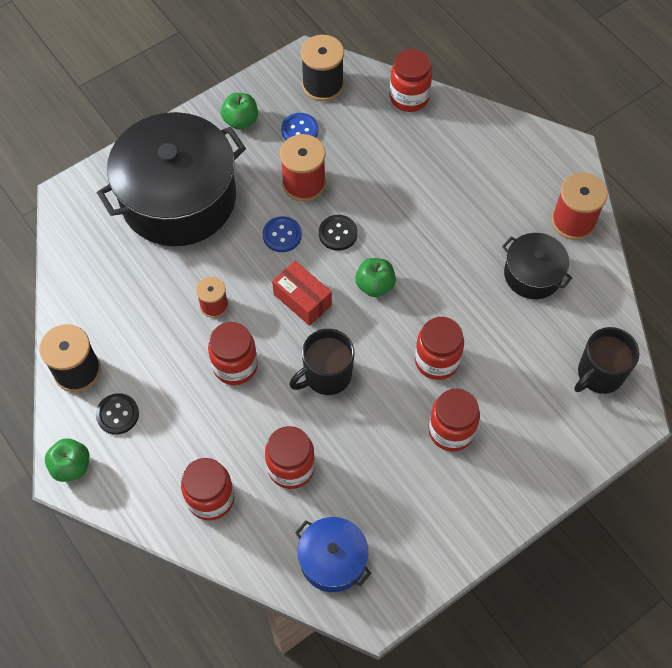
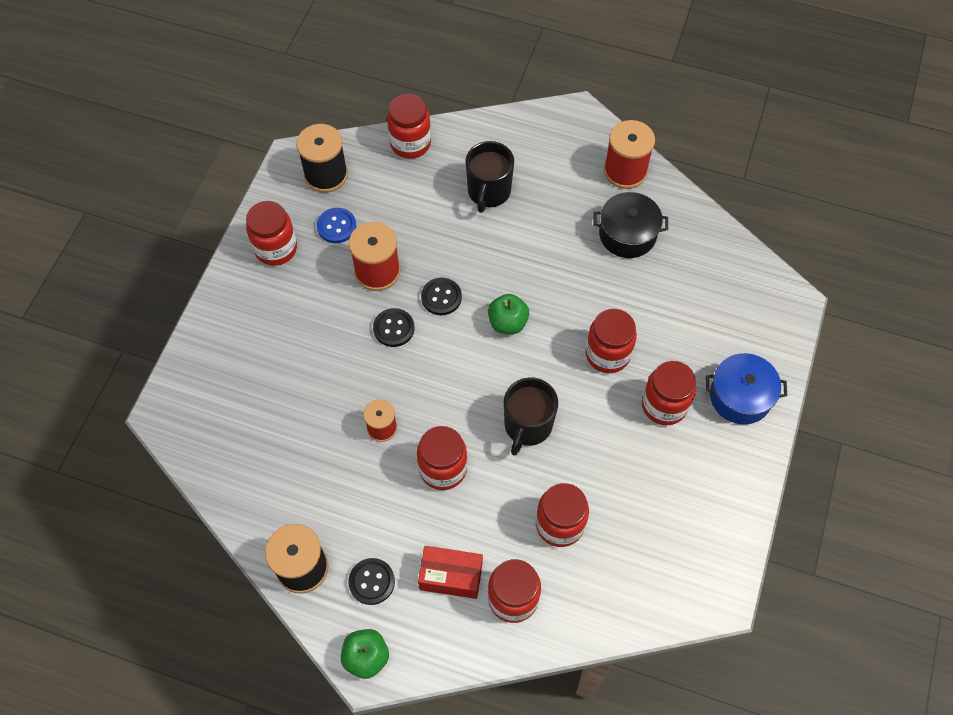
camera: 35 degrees left, 0 degrees up
(178, 198) = (273, 352): black pot -> none
(240, 120) = (276, 248): green apple -> red jar
(282, 235) = (394, 328): blue button -> black button
(302, 300) = (456, 374): red box -> red box (451, 576)
(332, 560) = (655, 578): blue pot -> blue pot (740, 396)
(599, 374) = (740, 284): black mug -> black mug (488, 192)

